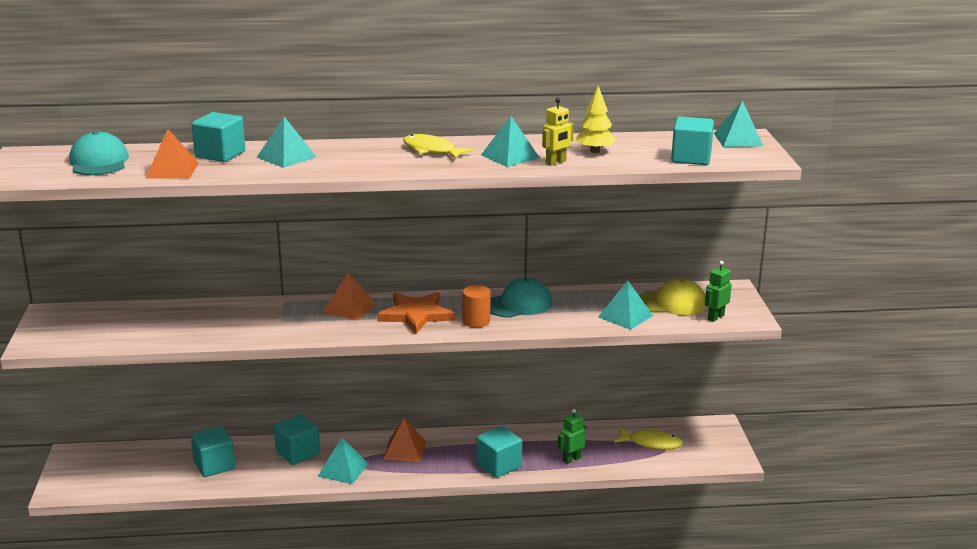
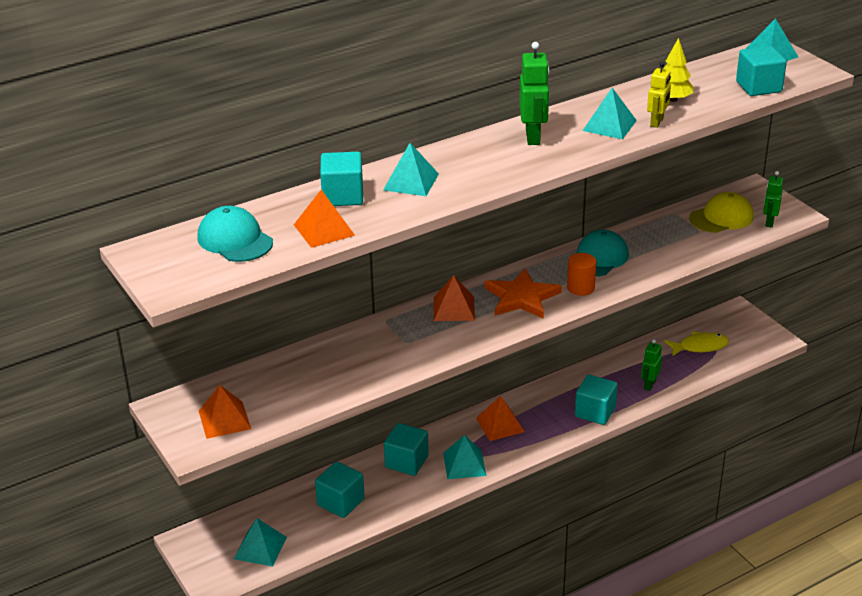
camera: 25 degrees left, 10 degrees up
(79, 332) = (224, 419): none -> orange pyramid
(431, 150) = (533, 137): yellow fish -> green robot
(625, 316) = (698, 243): turquoise pyramid -> turquoise pyramid (260, 548)

